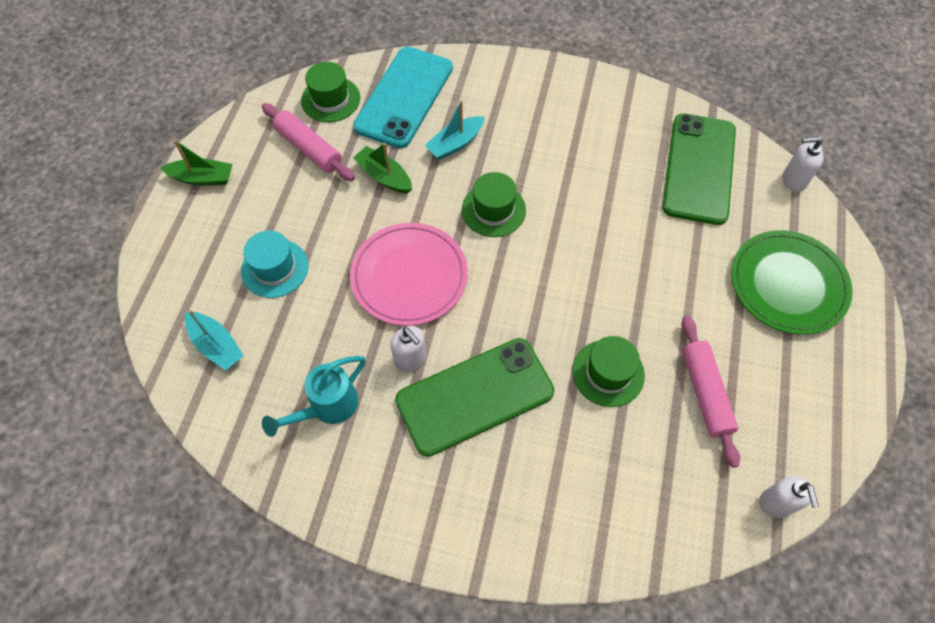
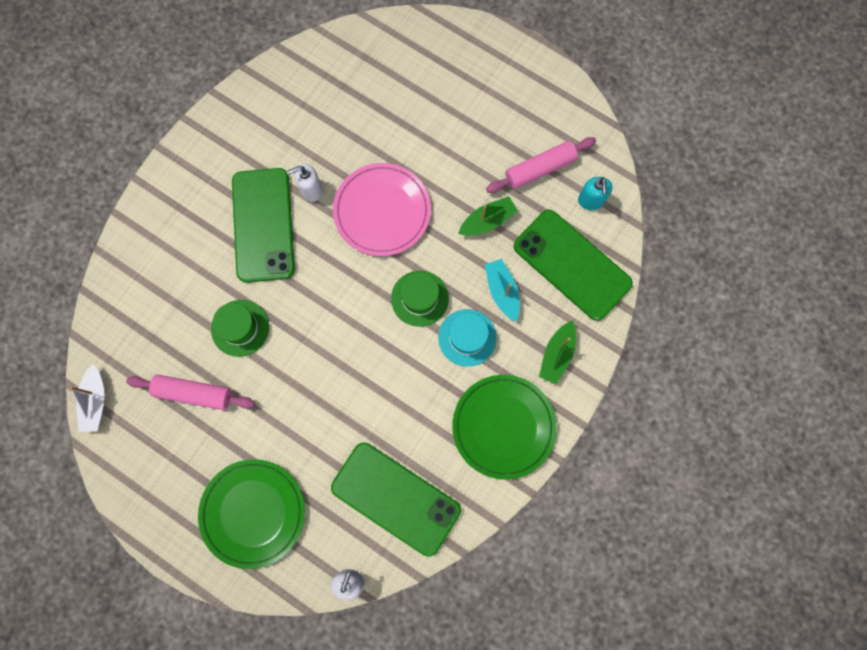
camera: 110 degrees right, 15 degrees up
(202, 178) = (537, 80): green boat -> green boat (556, 355)
(216, 345) = (377, 62): turquoise boat -> none
(275, 268) = (428, 115): turquoise hat -> turquoise hat (467, 337)
(327, 407) = (298, 124): turquoise watering can -> none
(330, 99) = (591, 201): green hat -> turquoise soap dispenser
(404, 97) = (572, 265): turquoise phone -> green phone
(586, 107) = (503, 426): none -> green plate
(776, 503) = (95, 401): white soap dispenser -> white boat

